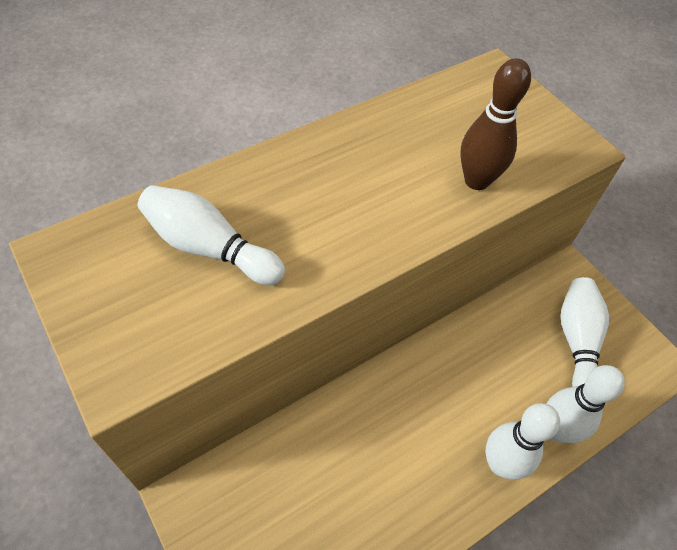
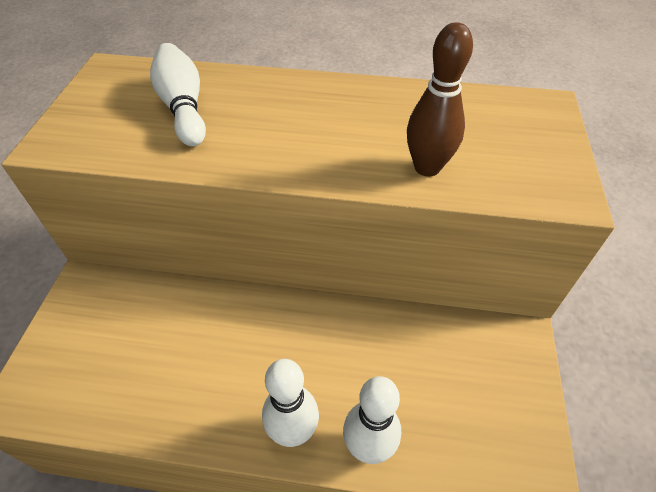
camera: 45 degrees right, 5 degrees down
(577, 342) = (467, 396): white bowling pin -> none

